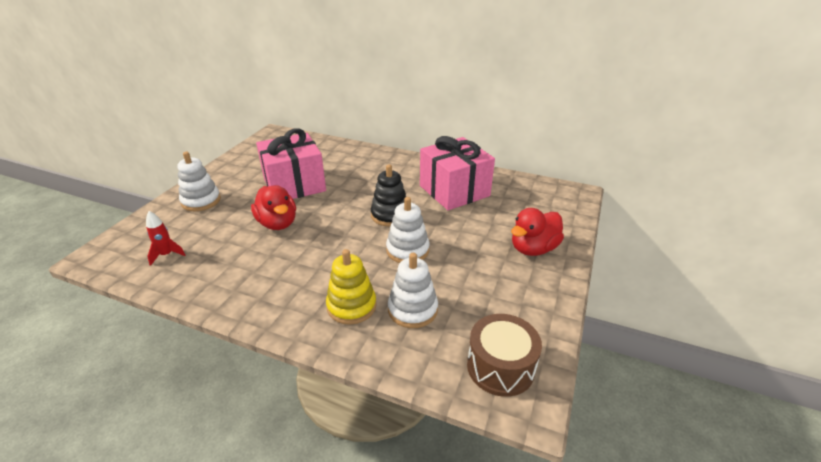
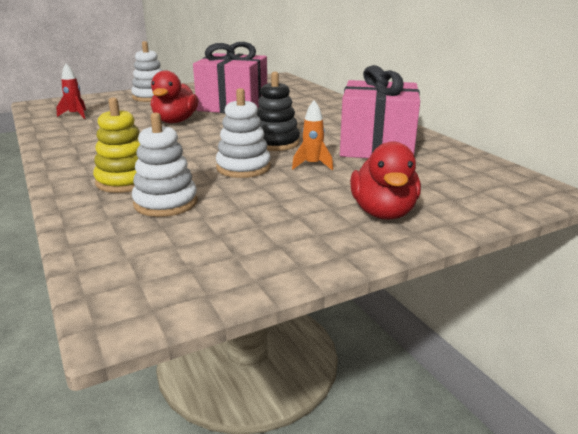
camera: 40 degrees right, 10 degrees down
(444, 226) = (312, 165): none -> orange rocket
(500, 367) = (156, 275): brown drum -> none
(533, 249) = (383, 212): red duck -> red duck turned 90 degrees counterclockwise

